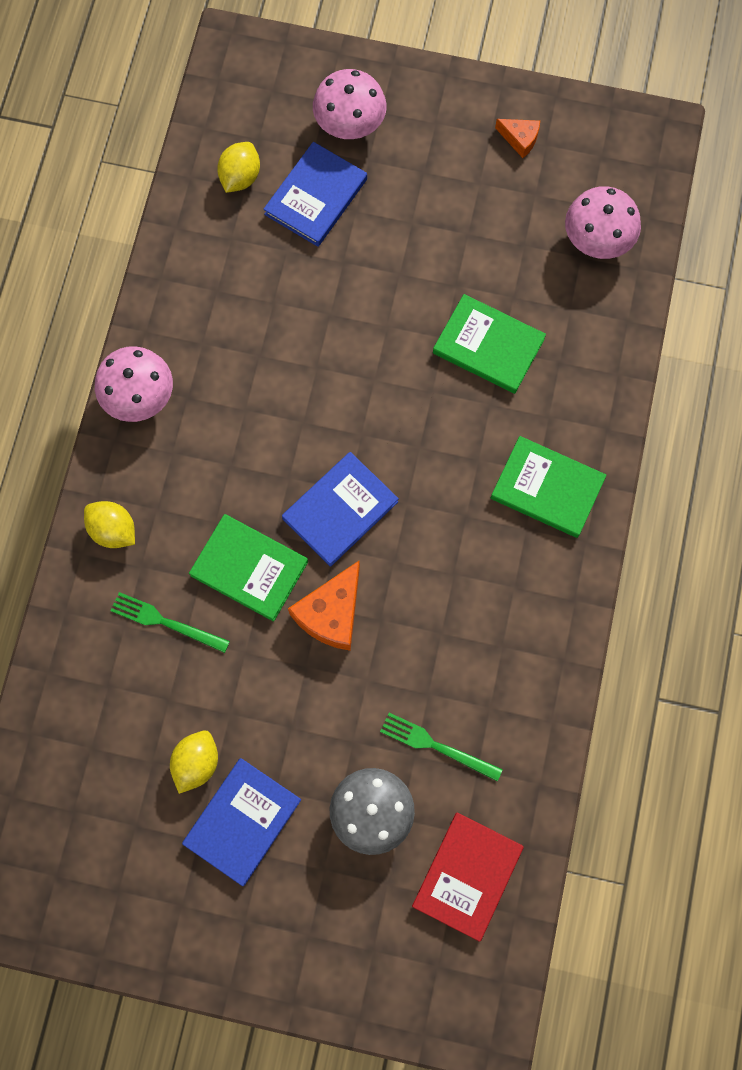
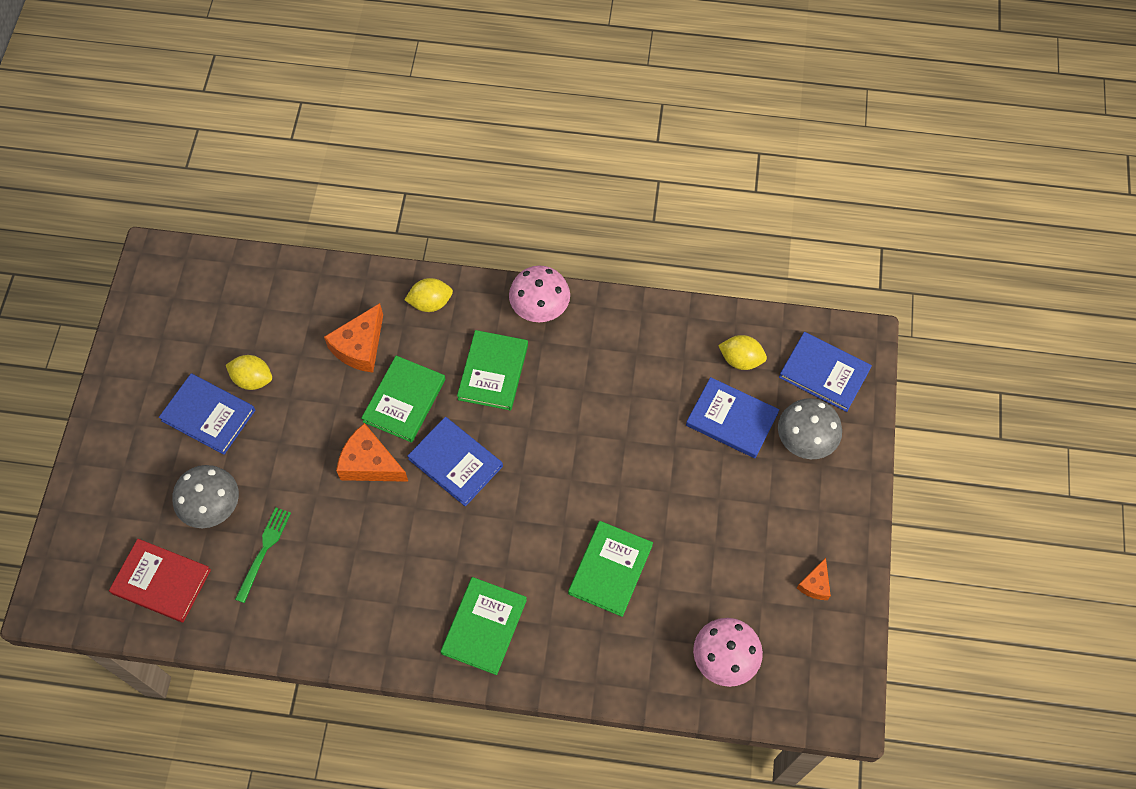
camera: 85 degrees right, 10 degrees down
(113, 530) = (430, 303): yellow lemon -> yellow lemon turned 45 degrees clockwise
(166, 622) = (360, 347): green fork -> orange cheese
(222, 459) = (493, 372): none -> green book
(268, 92) = (824, 373): none -> blue book
(350, 124) = (805, 440): pink mushroom -> grey mushroom

